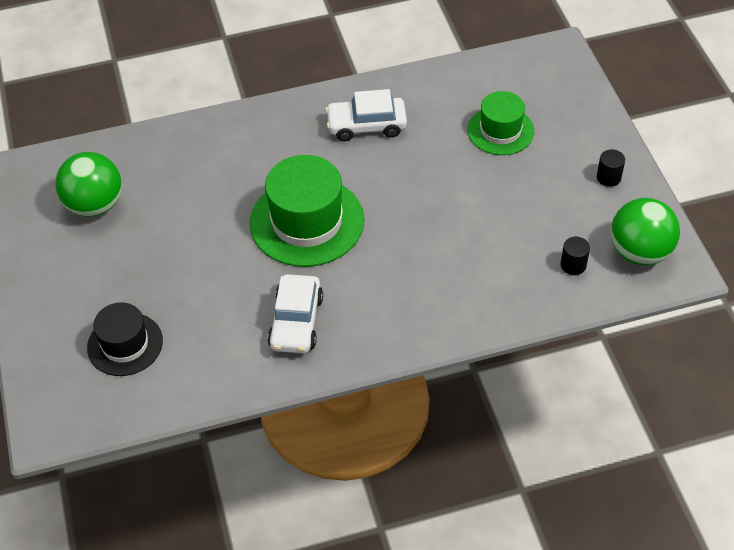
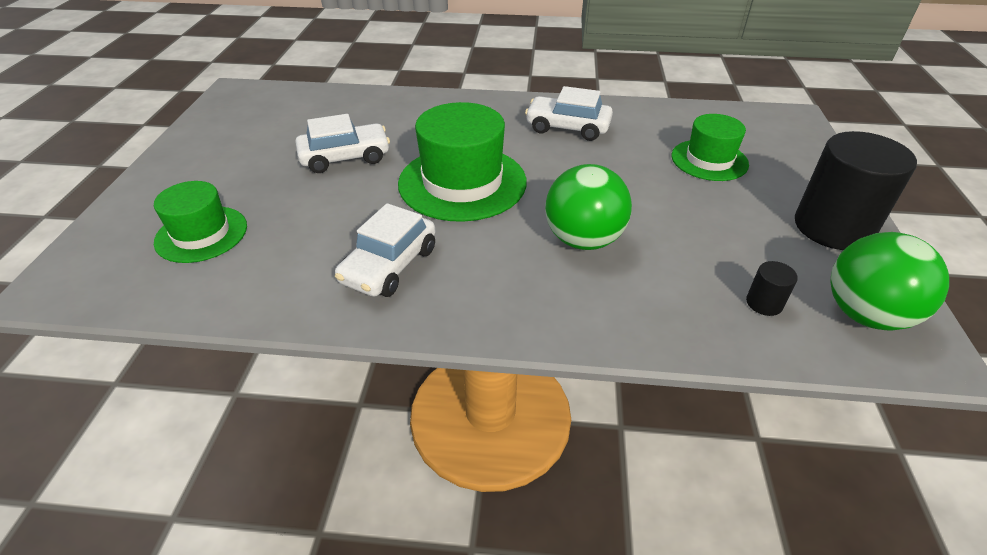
camera: 20 degrees right, 10 degrees down
(95, 205) = (279, 125): green ball -> green ball (583, 240)
(125, 344) = (201, 234): black hat -> green hat
(186, 225) = (345, 157): none -> white car
(608, 177) = (832, 227): black cylinder -> black cylinder, size x2.41

